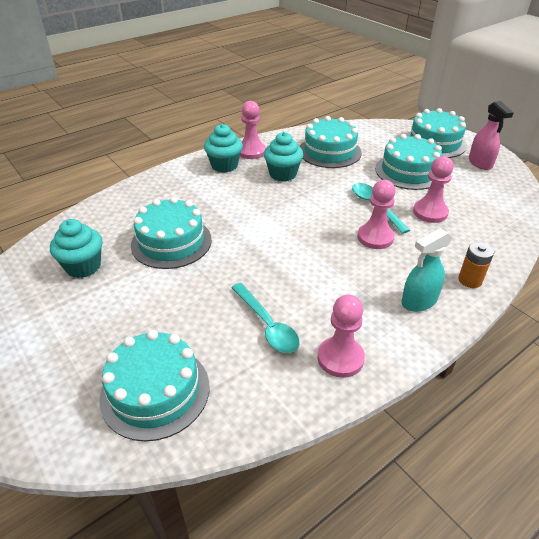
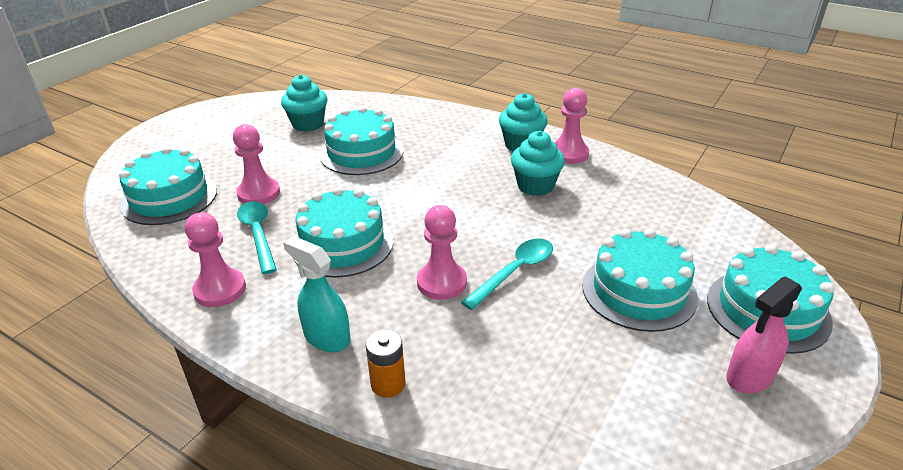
camera: 70 degrees right, 5 degrees down
(267, 325) = (258, 234): turquoise spoon -> turquoise spoon turned 120 degrees clockwise
(329, 151) = (627, 209): turquoise cake -> turquoise cake (342, 244)
(430, 212) = (535, 327): pink pawn -> pink pawn (258, 193)

